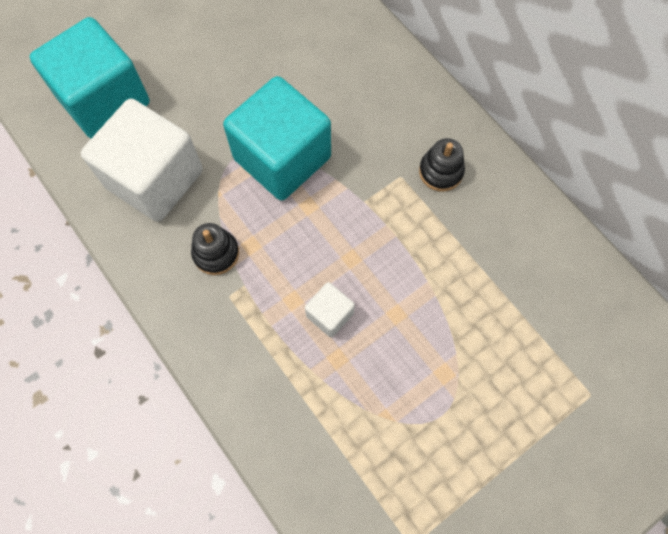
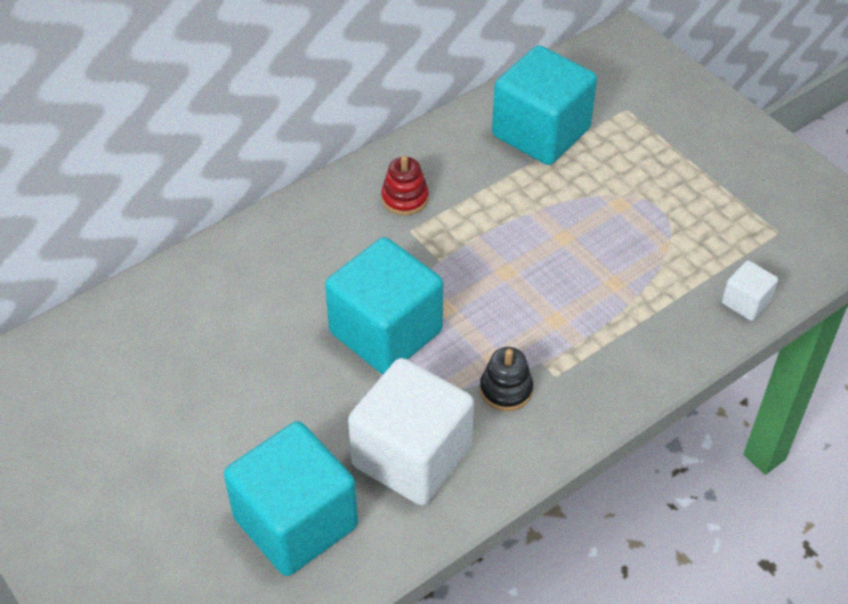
camera: 90 degrees left, 20 degrees down
(329, 314) = (569, 289): white cube -> white cube (746, 302)
(441, 171) = (405, 198): black stacking toy -> red stacking toy
(543, 300) = (541, 132): none -> turquoise cube

